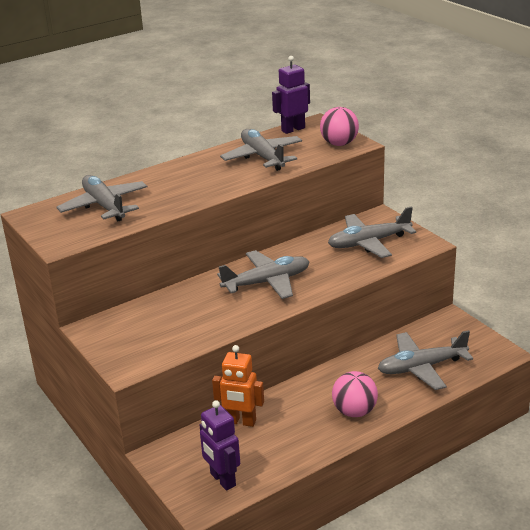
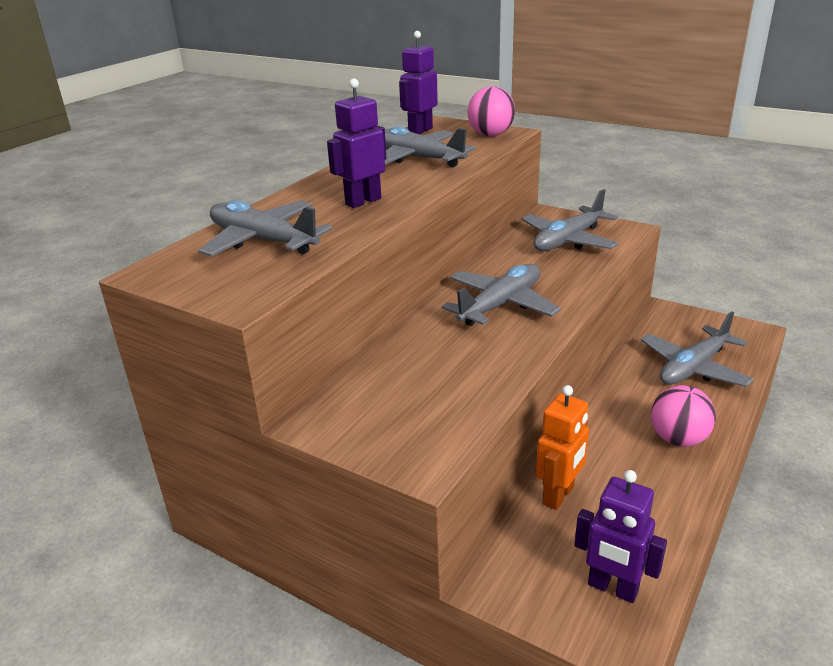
camera: 25 degrees left, 0 degrees up
(189, 188) = (363, 201): none -> purple robot
(241, 422) = (559, 495): orange robot -> orange robot turned 45 degrees counterclockwise

